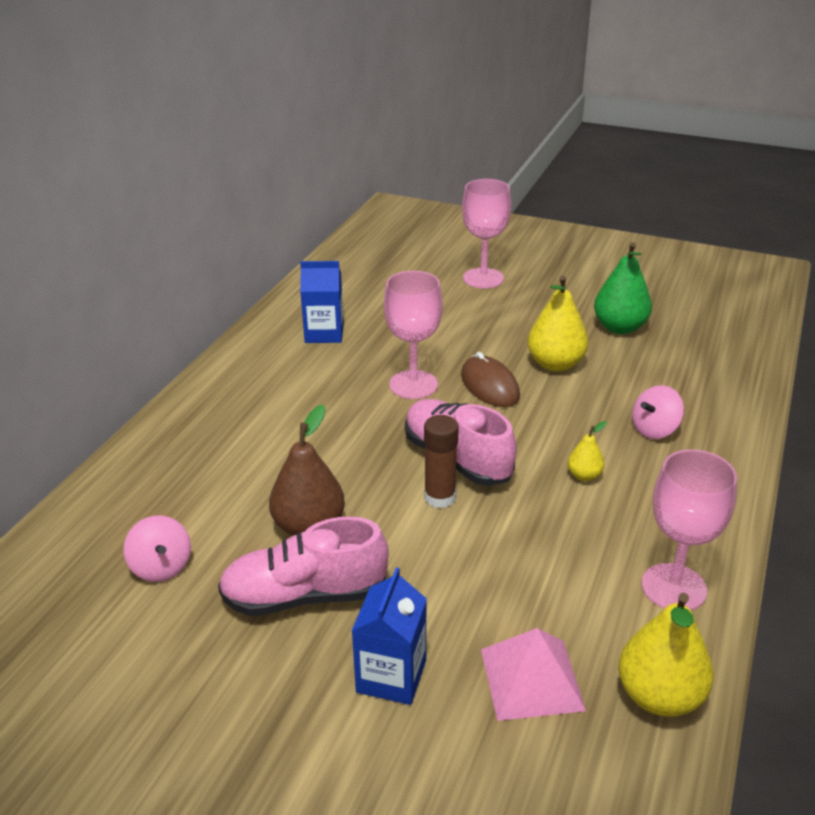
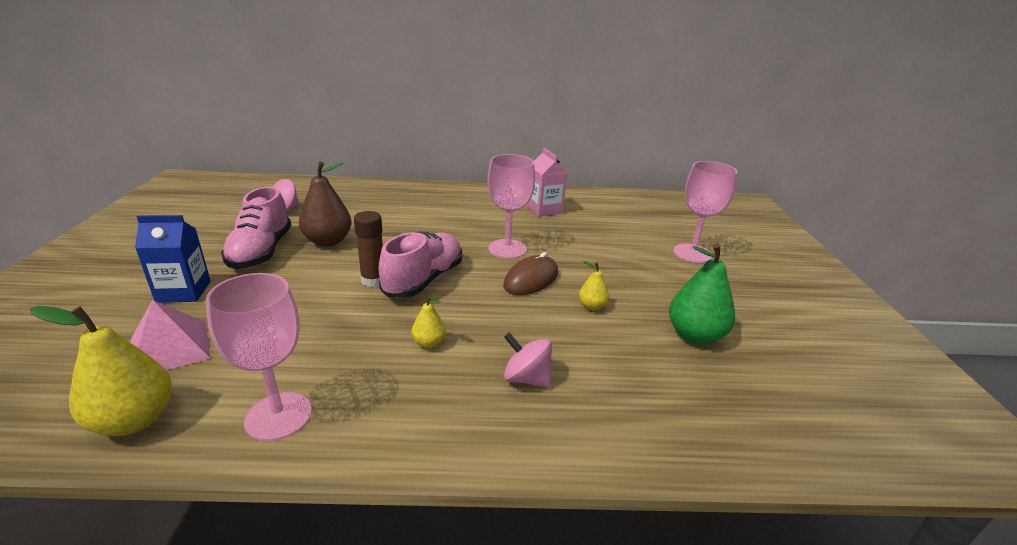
camera: 65 degrees right, 5 degrees down
(305, 596) = (261, 252): pink shoe -> pink shoe turned 150 degrees counterclockwise
(324, 333) = (544, 209): blue carton -> pink carton
(555, 364) = (592, 306): yellow pear -> yellow pear, size x0.52

